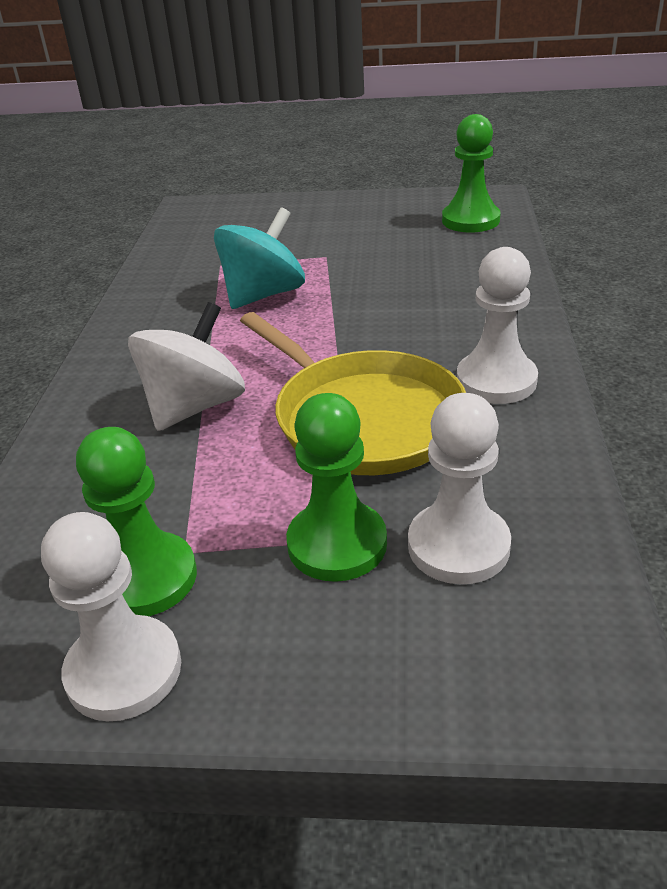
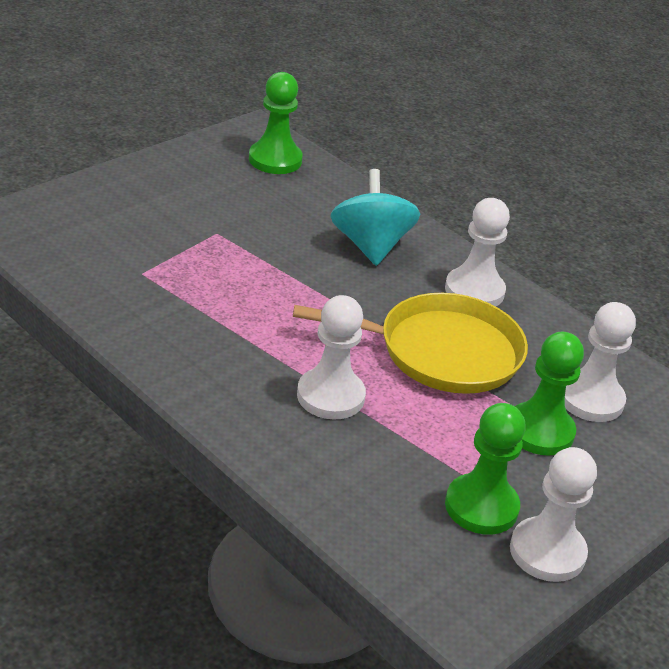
camera: 55 degrees left, 0 degrees up
(194, 407) = (330, 396): white spinning top -> white pawn
(263, 295) = (227, 287): turquoise spinning top -> turquoise spinning top (370, 246)

